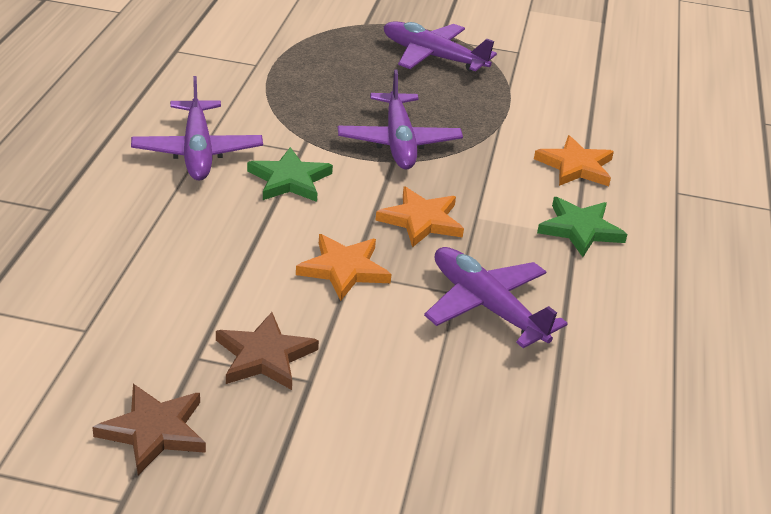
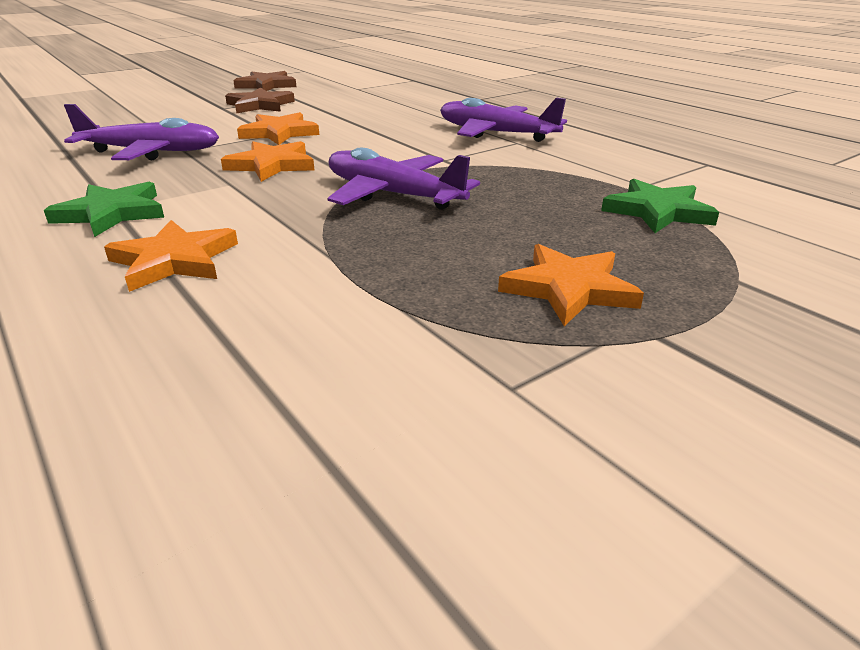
camera: 135 degrees right, 5 degrees down
(289, 180) = (408, 146): green star -> green star (658, 211)
(433, 57) = (569, 289): purple plane -> orange star

